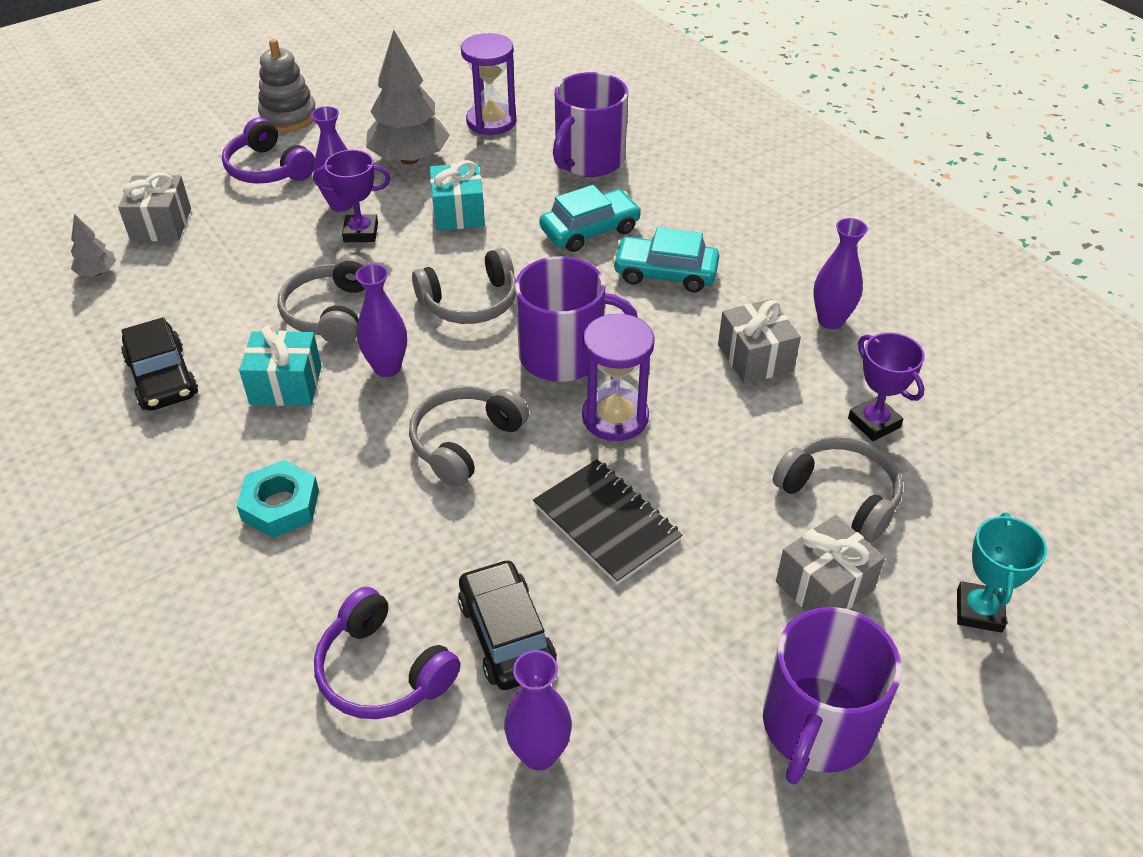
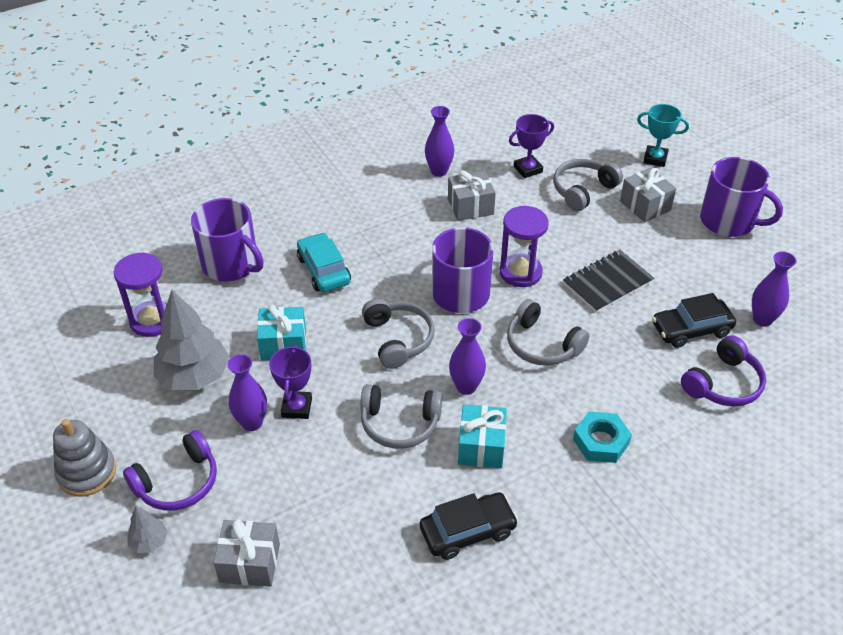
camera: 85 degrees left, 0 degrees up
(97, 273) = (317, 607): grey tree -> grey tree (149, 541)
(665, 273) = (381, 236): turquoise car -> none

